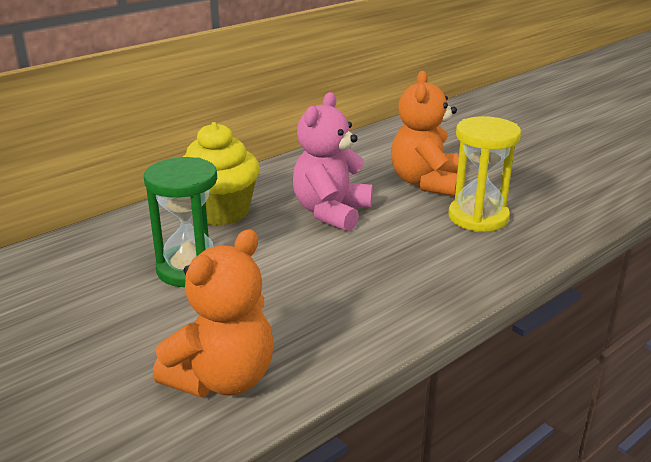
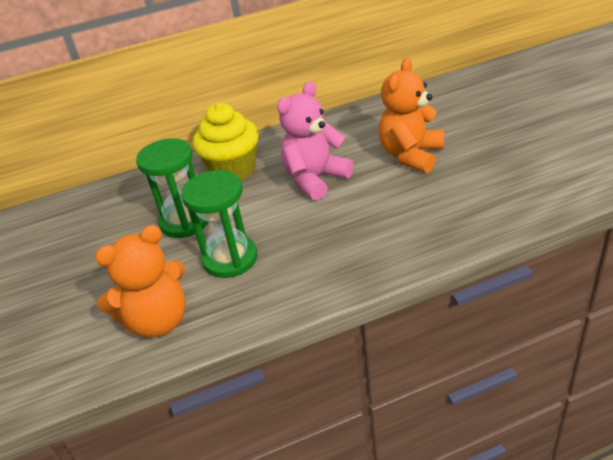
camera: 25 degrees right, 10 degrees up
(278, 300) = (230, 259): none -> green hourglass
(478, 217) = (434, 197): yellow hourglass -> none

